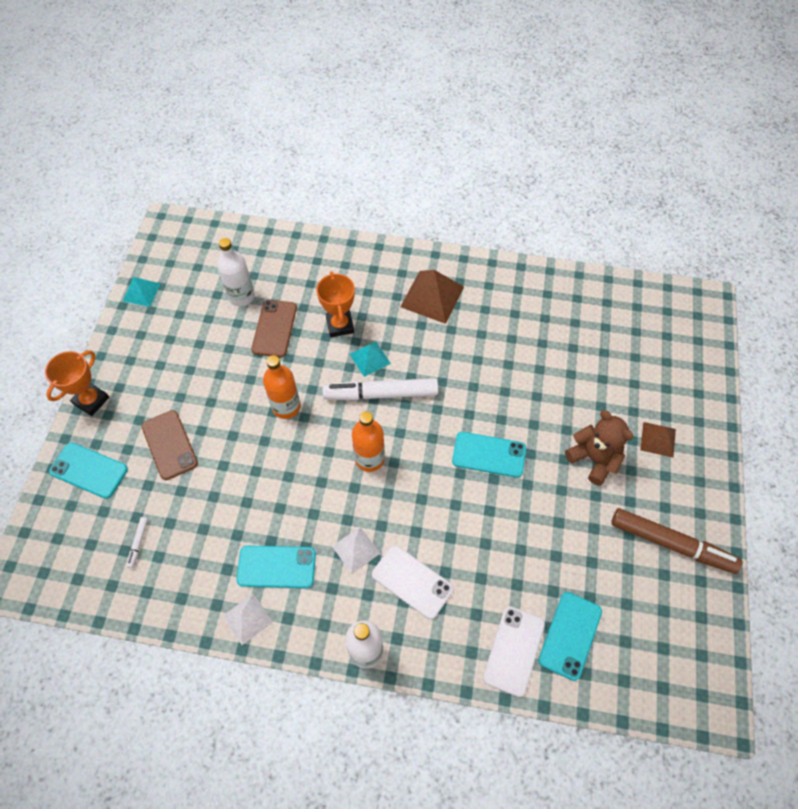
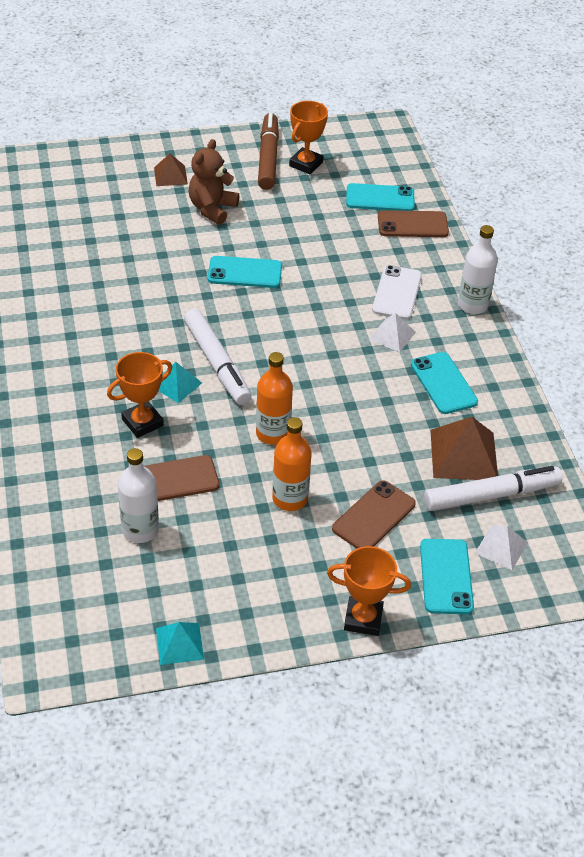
camera: 115 degrees left, 15 degrees down
(138, 543) = (491, 495): white marker -> white marker, size x2.46
(247, 618) = (501, 387): white pyramid -> white pyramid (501, 547)
(369, 459) = (296, 351): orange bottle -> orange bottle (290, 498)
(432, 296) = (66, 356): brown pyramid -> brown pyramid (464, 455)
(489, 455) = (245, 273): turquoise phone -> turquoise phone turned 75 degrees counterclockwise
(514, 650) = (412, 225): white phone -> brown phone
(652, 579) = (306, 164): none -> orange trophy

